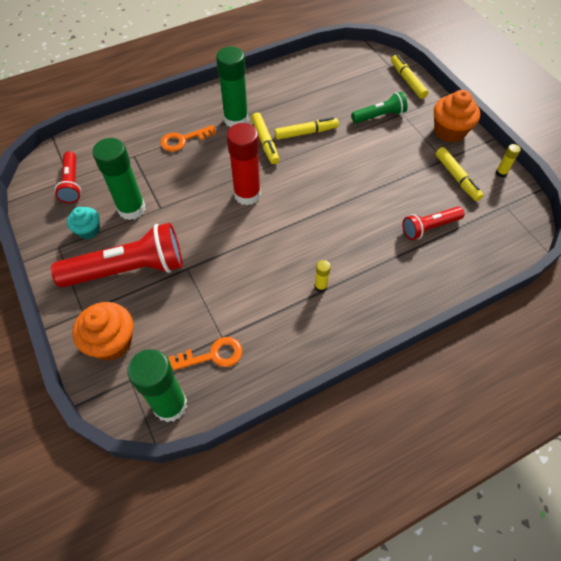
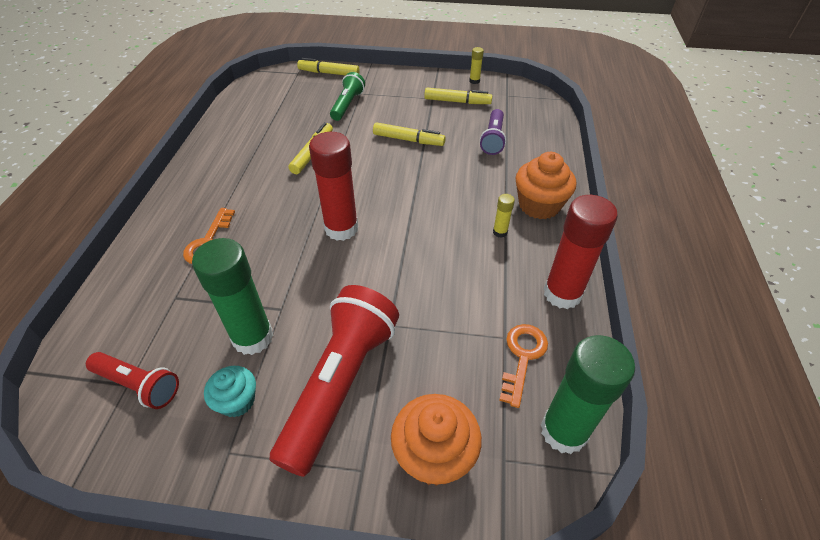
camera: 55 degrees left, 10 degrees down
(236, 120) = (235, 189): green glue stick -> none
(265, 142) = (290, 184): yellow marker -> yellow marker (408, 140)
(288, 355) = (562, 294): none -> red glue stick
(429, 227) = (493, 139): red flashlight -> purple flashlight
(449, 131) = (407, 81): orange cupcake -> orange cupcake (539, 205)

